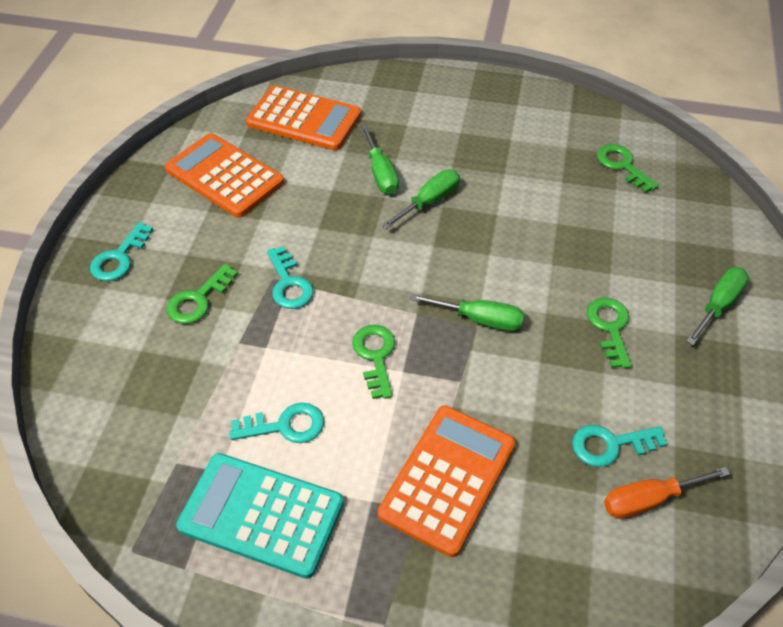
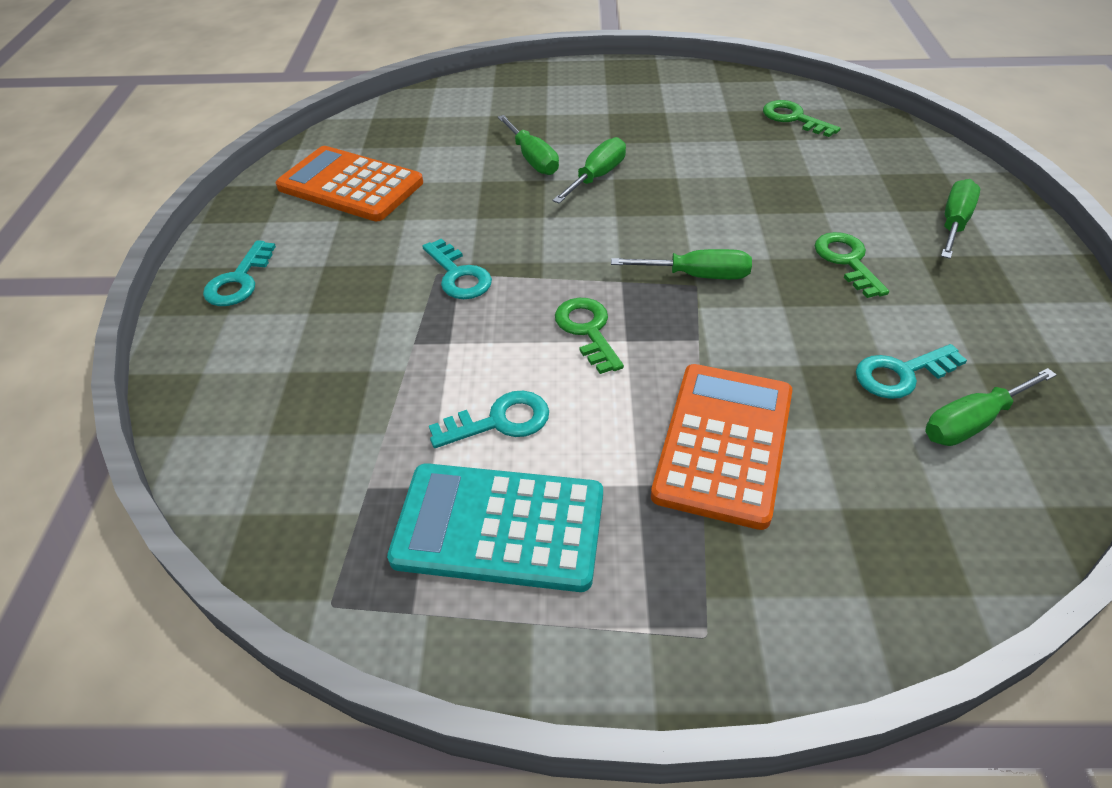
camera: 10 degrees left, 5 degrees down
(198, 300) = (350, 308): green key -> none
(304, 119) = (429, 123): orange calculator -> none
(649, 500) = (972, 422): orange screwdriver -> green screwdriver

